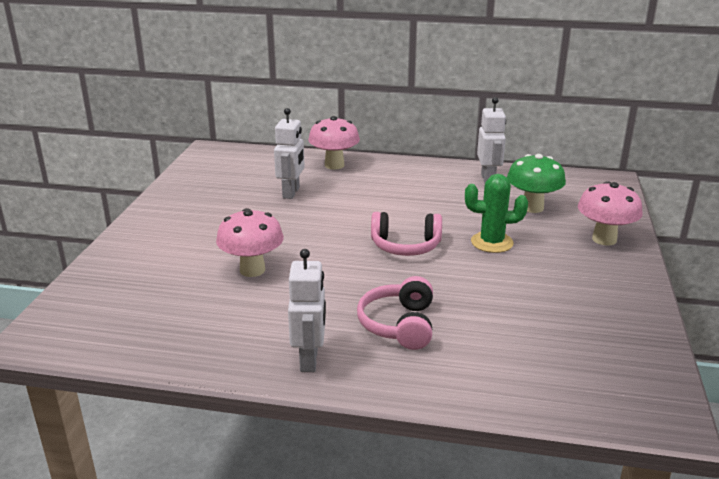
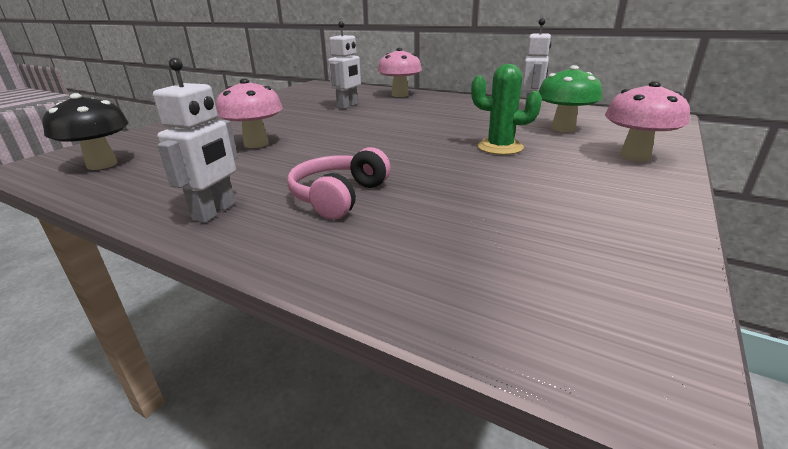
camera: 20 degrees right, 0 degrees up
(117, 325) = (102, 165): none -> black mushroom
(405, 246) = (409, 142): pink headphones -> none

